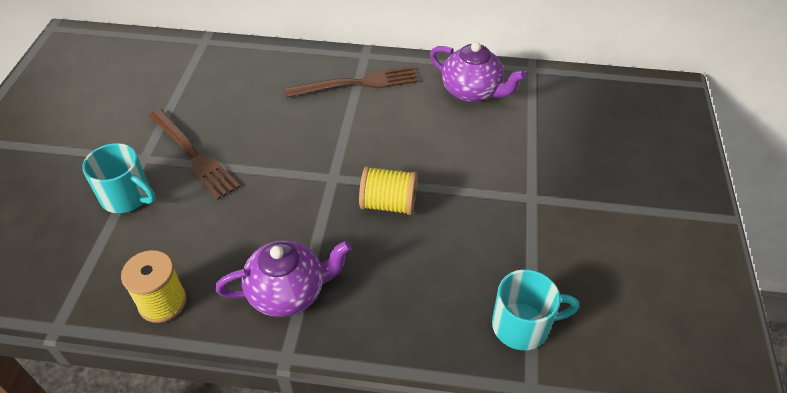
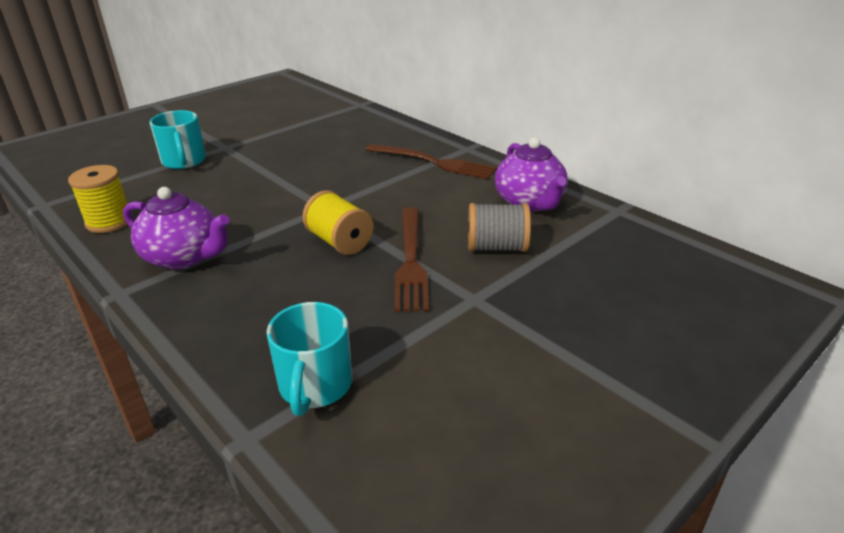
camera: 40 degrees right, 15 degrees down
(194, 156) = (255, 158): brown fork -> brown fork (411, 262)
(497, 146) = (497, 247): none -> grey spool
(522, 325) = (315, 386): turquoise mug -> turquoise mug turned 60 degrees clockwise

